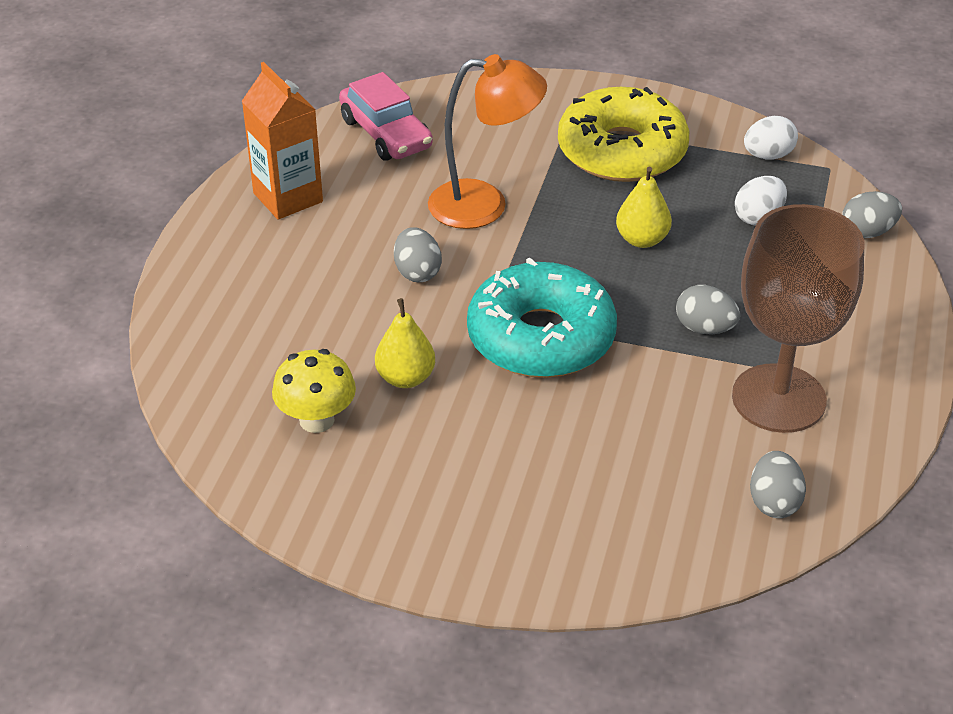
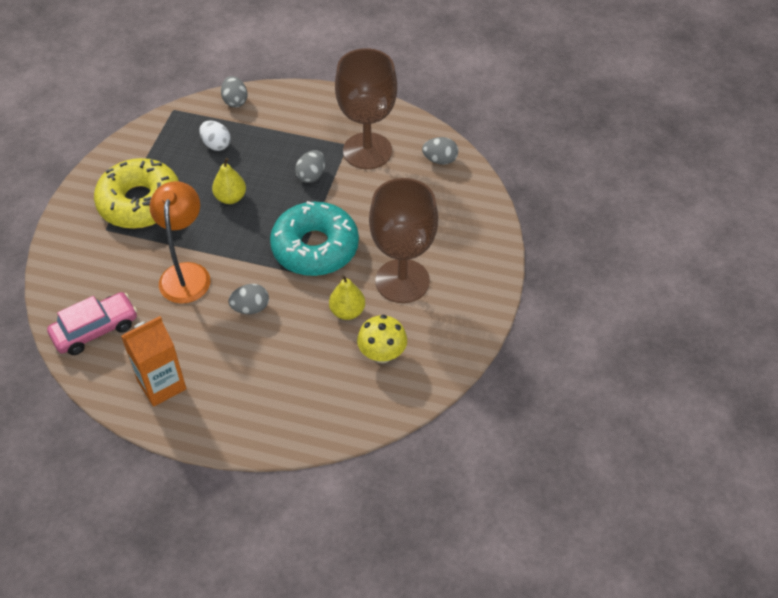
camera: 90 degrees left, 10 degrees up
(469, 445) = (402, 281): none -> brown goblet
(768, 156) = (157, 135): white egg -> none

